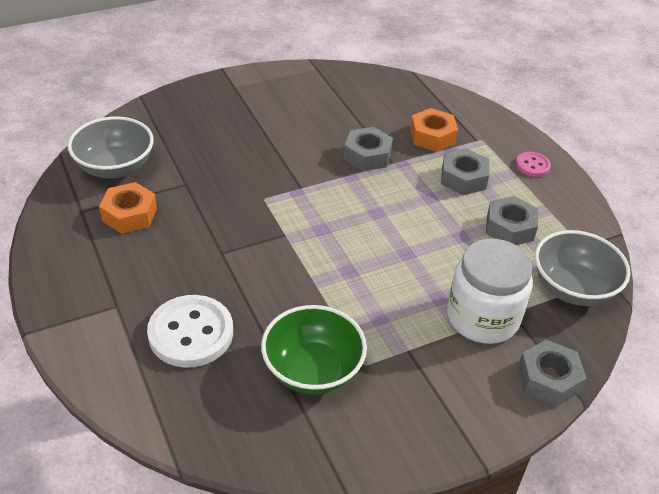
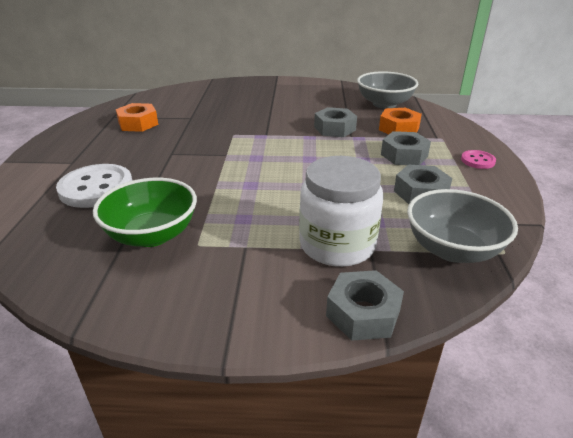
camera: 30 degrees right, 10 degrees down
(115, 167) = (158, 103): grey bowl -> grey bowl (384, 104)

